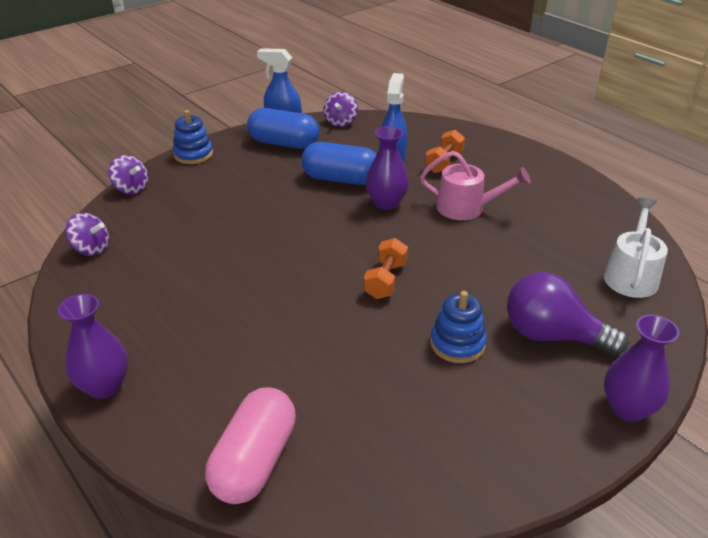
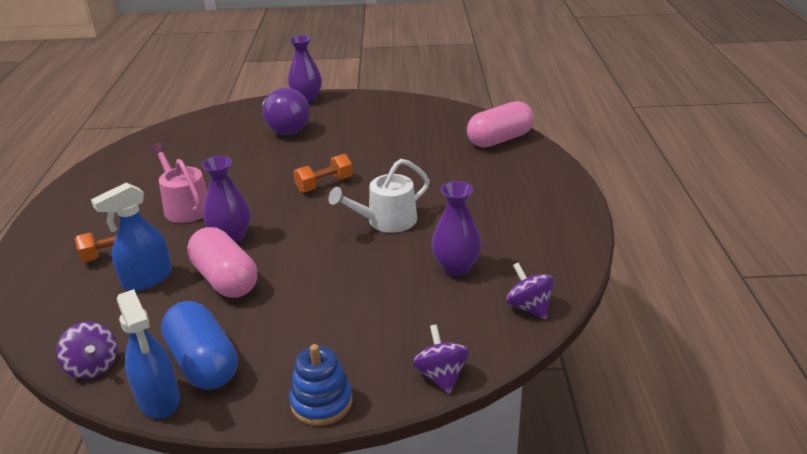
camera: 140 degrees left, 5 degrees down
(104, 386) = (565, 196): purple vase -> purple vase (456, 267)
(341, 122) = (93, 366): purple spinning top -> purple spinning top turned 90 degrees clockwise
(341, 179) = (225, 279): blue capsule -> pink capsule
(457, 343) = (337, 142): blue stacking toy -> none
(631, 275) = (188, 133): white watering can -> white watering can (386, 221)

